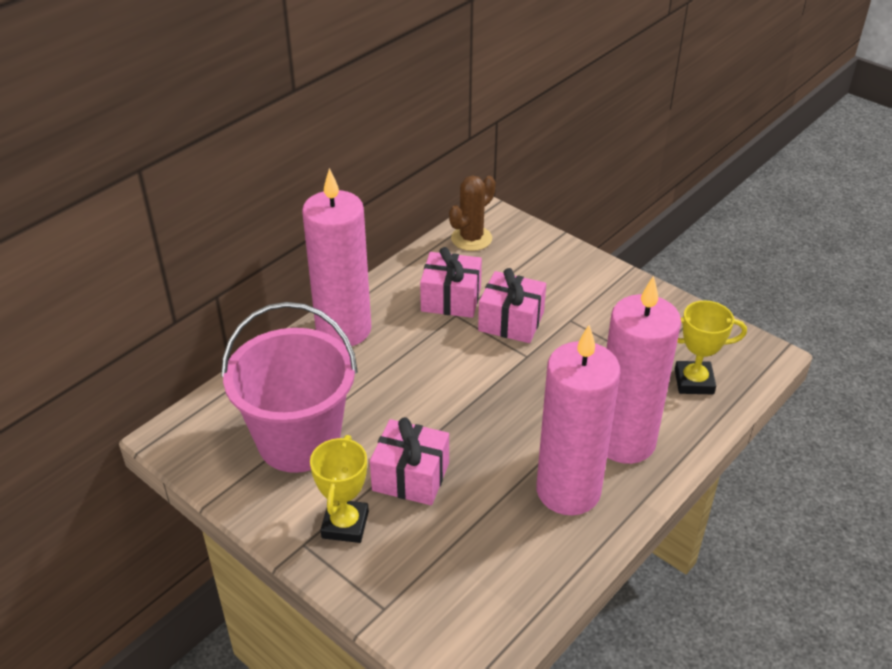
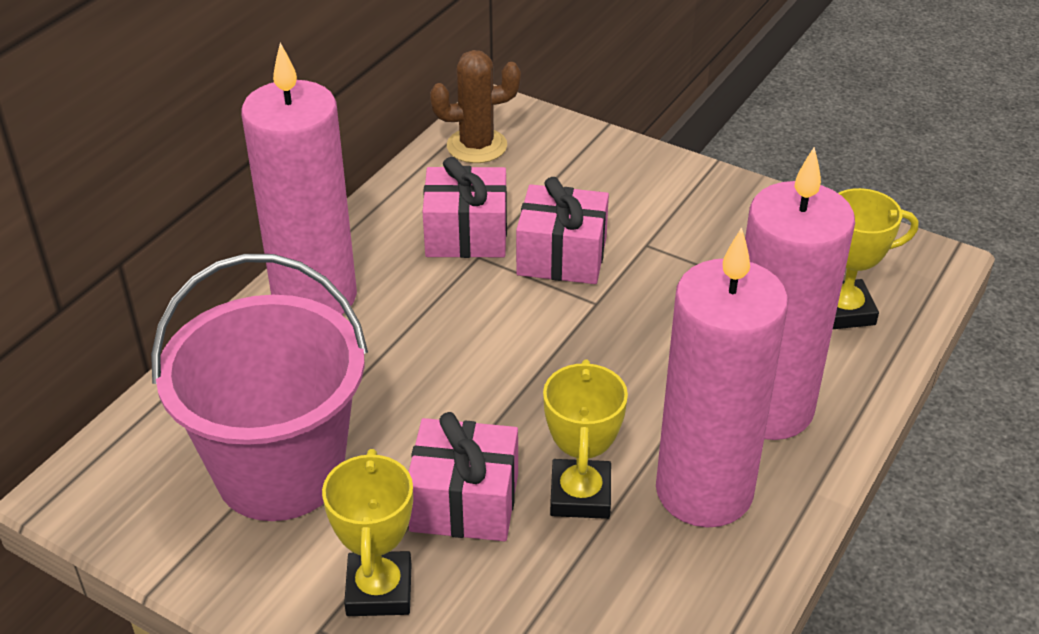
camera: 10 degrees left, 0 degrees up
(471, 238) = (476, 146): brown cactus -> brown cactus turned 45 degrees clockwise
(486, 482) = (580, 495): none -> yellow trophy

